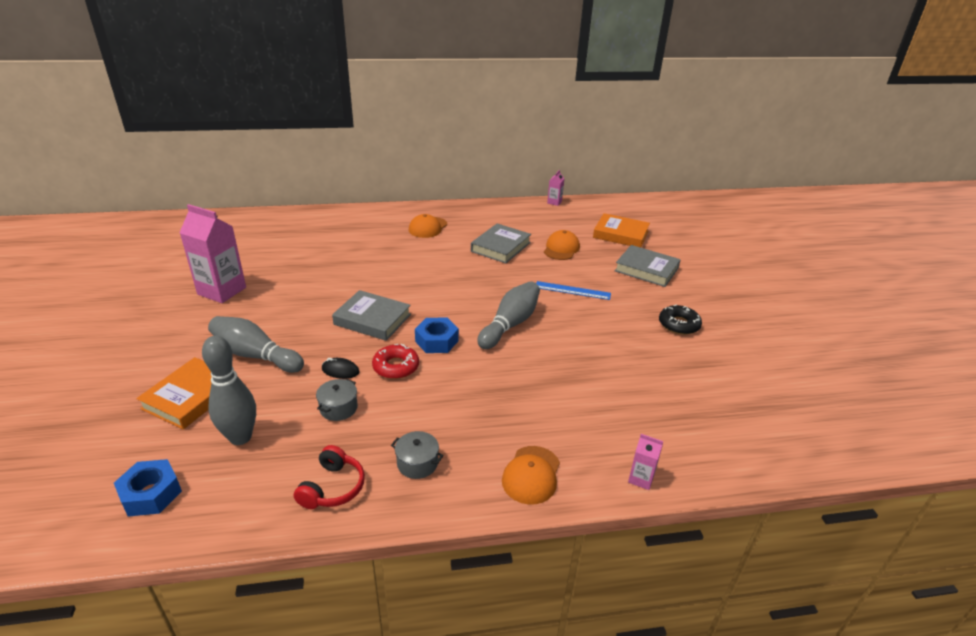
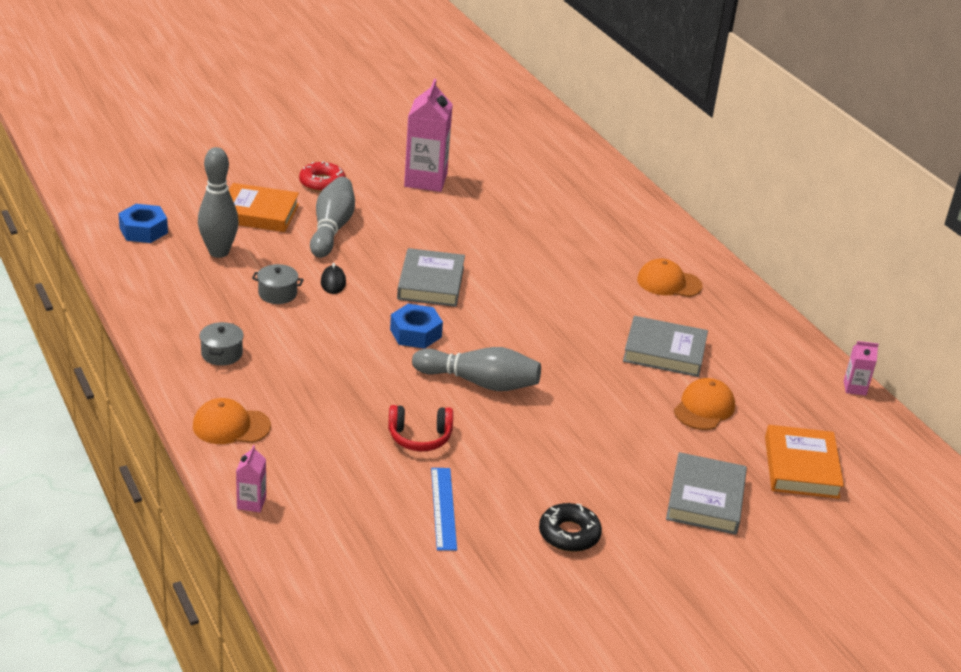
camera: 70 degrees right, 0 degrees up
(332, 487) = (177, 313): red headphones -> red headphones (419, 437)
(396, 367) = (356, 314): red donut -> red donut (322, 183)
(561, 248) = (704, 408): orange cap -> orange cap turned 60 degrees counterclockwise
(572, 290) = (593, 428): blue ruler -> blue ruler (443, 508)

